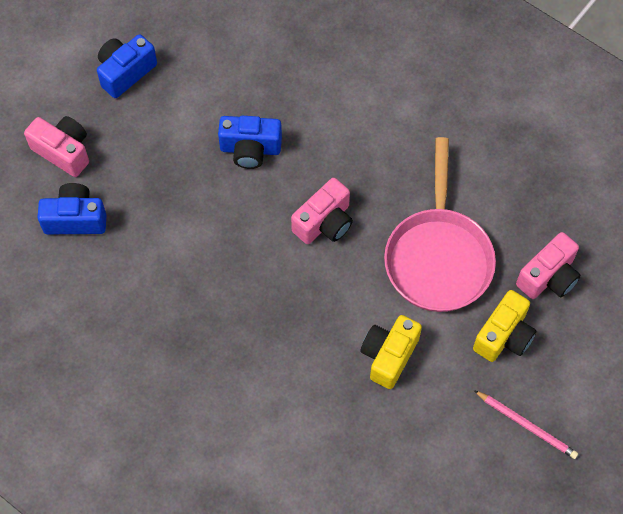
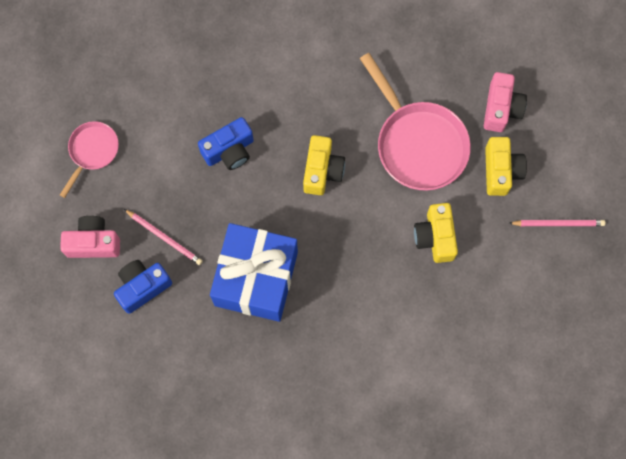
camera: 35 degrees left, 10 degrees up
(125, 72) = (92, 151): blue camera -> pink pan
(130, 188) = (164, 237): none -> pink pencil
(185, 280) = (256, 278): none -> blue gift
(324, 222) = (322, 170): pink camera -> yellow camera

